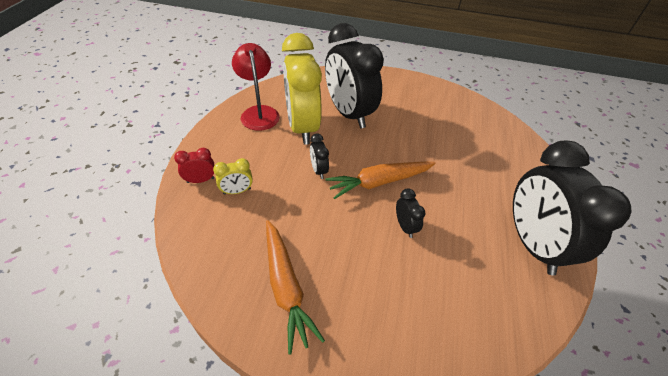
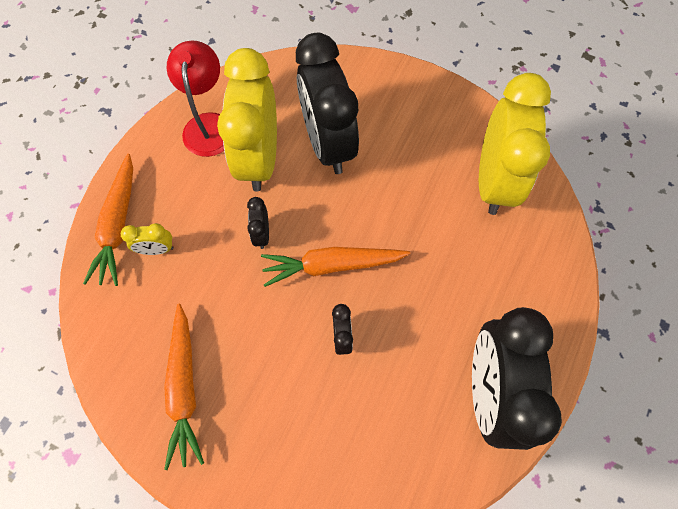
camera: 15 degrees right, 20 degrees up
(200, 180) = (118, 225): red clock -> orange carrot
(469, 121) = (493, 181): none -> yellow clock

